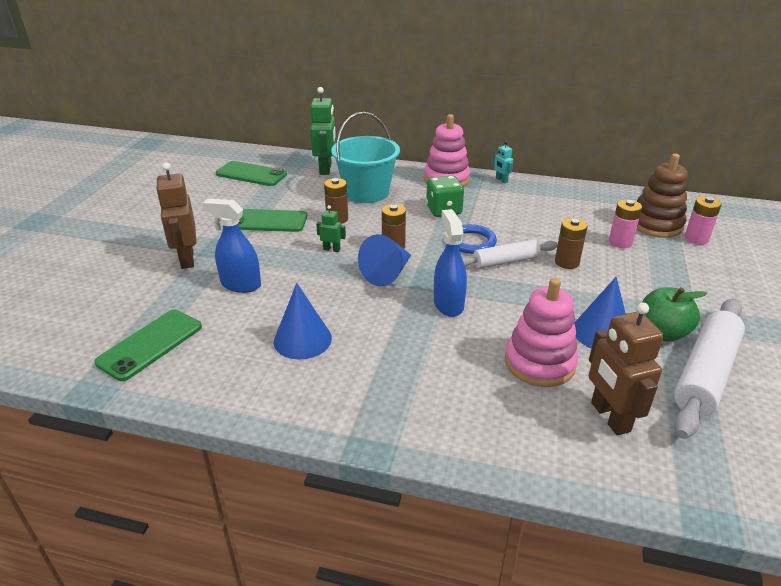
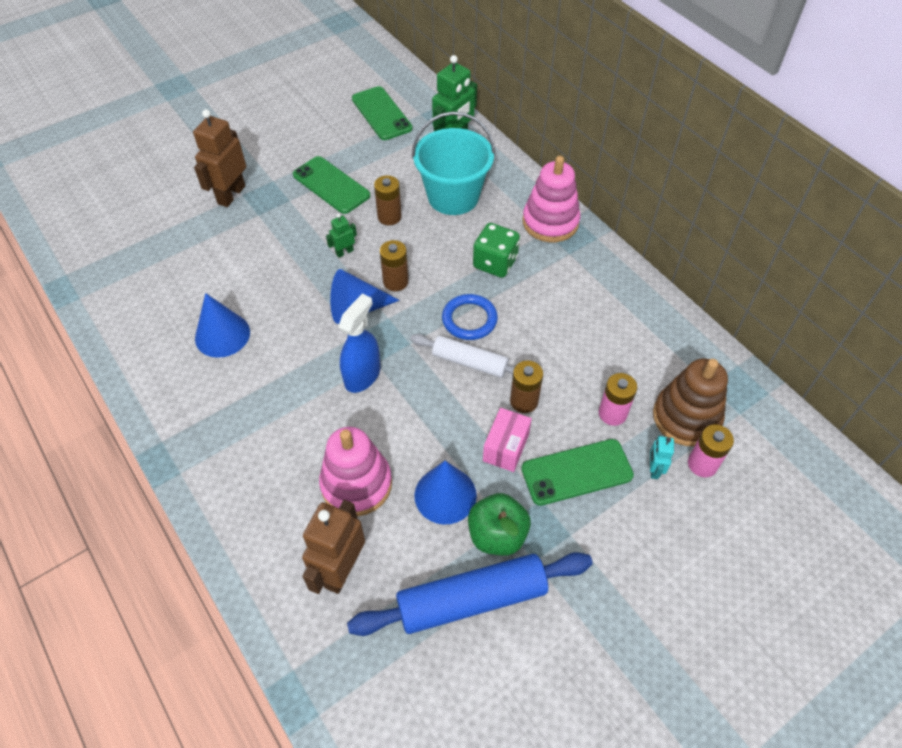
camera: 40 degrees right, 20 degrees up
(150, 344) = (129, 270): green phone -> green phone (576, 472)
(240, 284) = (239, 248): blue spray bottle -> none
(332, 249) = (344, 252): green robot -> green robot turned 90 degrees counterclockwise
(501, 180) = (605, 256): turquoise robot -> turquoise robot (654, 469)
(594, 289) = (506, 447): none -> pink box
(705, 374) = (471, 599): white rolling pin -> blue rolling pin

